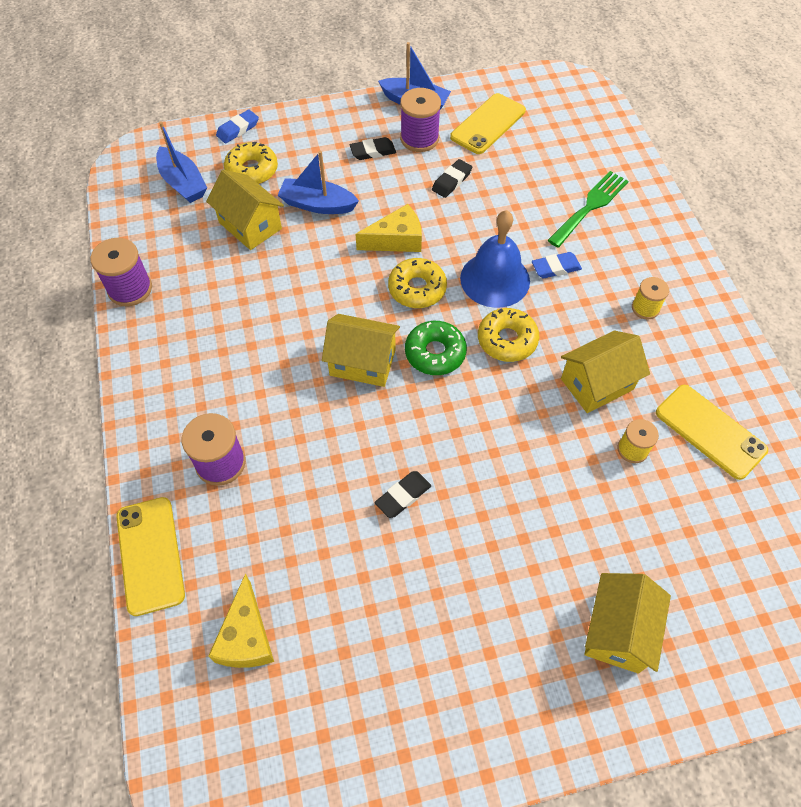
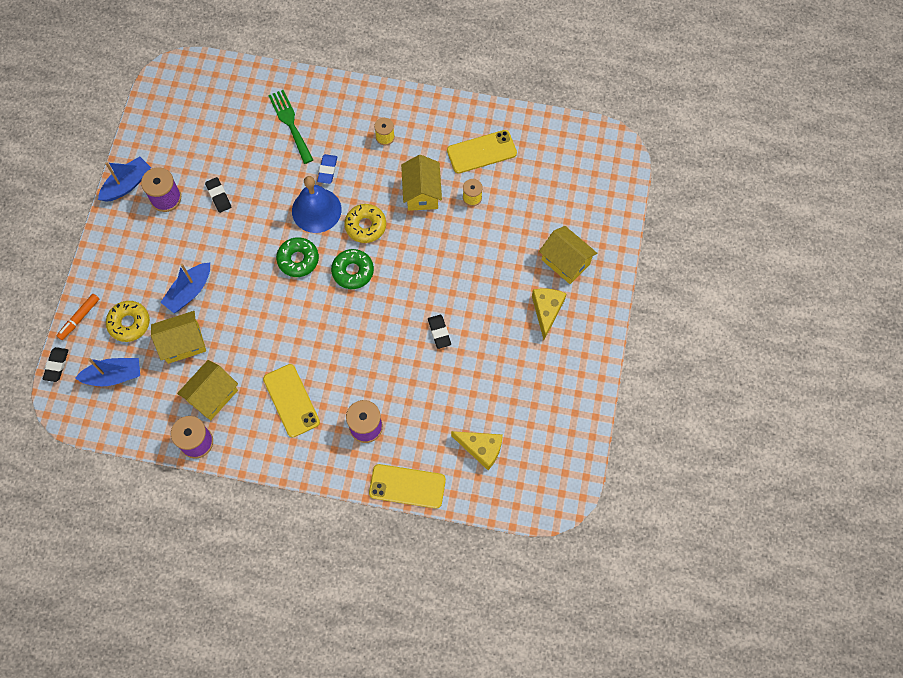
camera: 65 degrees left, 10 degrees up
(238, 129) = (79, 318): blue eraser -> orange marker
(362, 363) = (337, 316): yellow house -> yellow house (212, 396)
(373, 151) = (160, 234): black eraser -> black eraser (56, 365)
(396, 240) = (250, 254): yellow cheese -> yellow cheese (546, 311)
(417, 289) = (298, 260): yellow donut -> green donut
(488, 124) = (179, 147): yellow phone -> yellow phone (291, 400)

